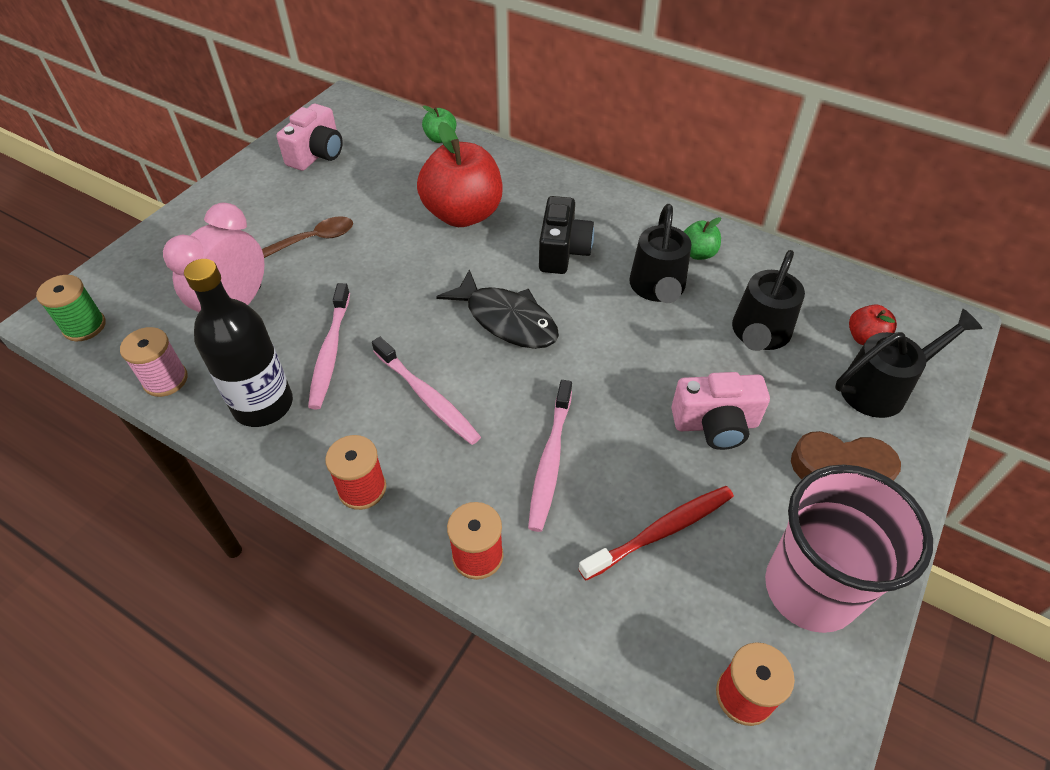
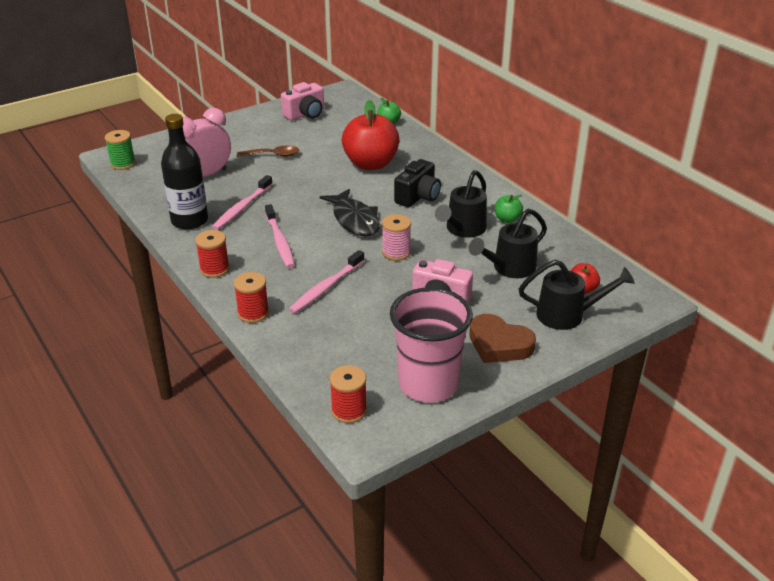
camera: 25 degrees right, 15 degrees down
(165, 380) = (148, 197): pink spool -> pink spool (396, 252)
(660, 532) = (362, 335): red toothbrush -> none

